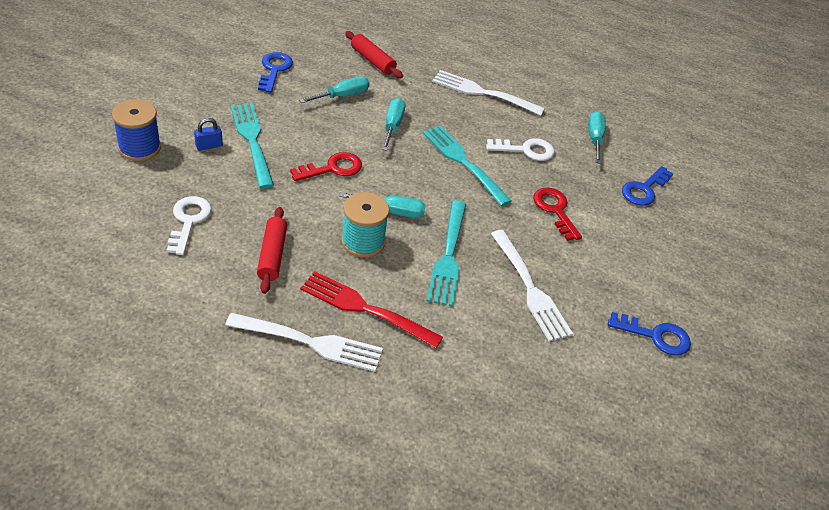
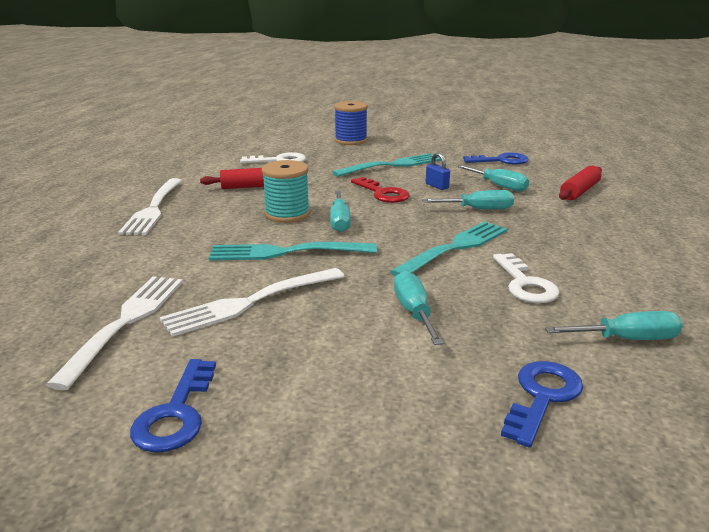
camera: 85 degrees right, 20 degrees down
(209, 146) = (372, 155): blue padlock -> blue padlock (437, 186)
(366, 309) = (197, 224): red fork -> none
(484, 93) = (613, 249): white fork -> white fork (125, 323)
(555, 210) = (414, 312): red key -> turquoise screwdriver
(644, 189) = (542, 397): blue key -> blue key turned 90 degrees clockwise

